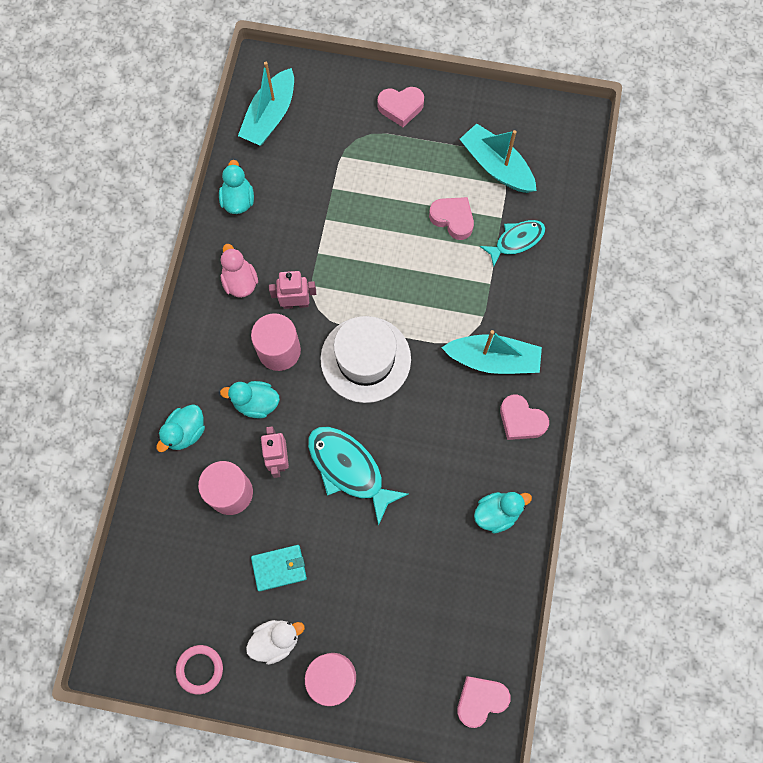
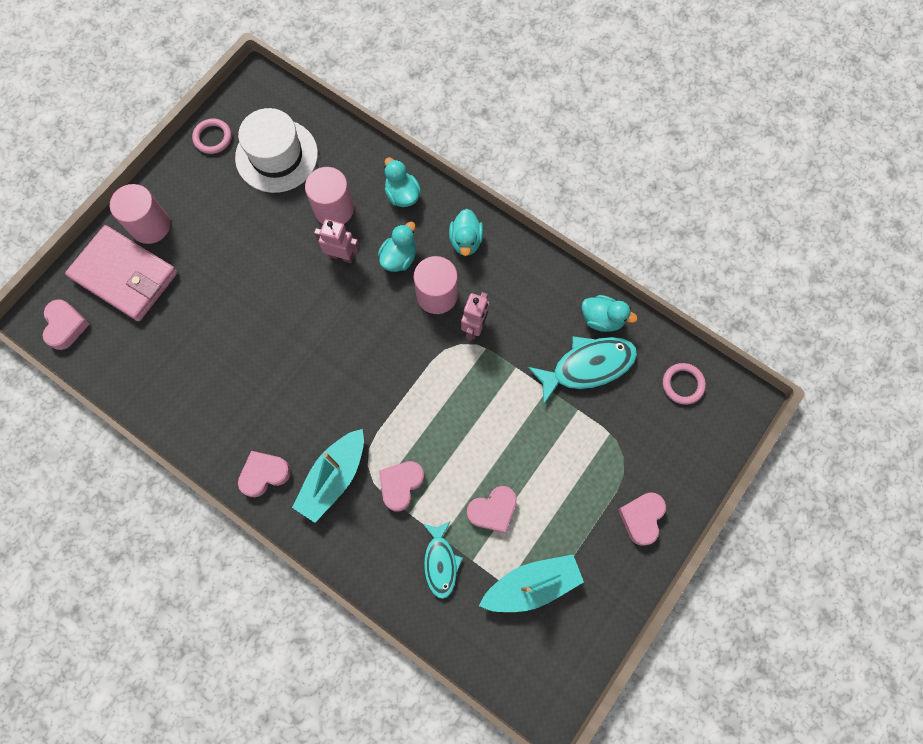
camera: 115 degrees right, 0 degrees up
(240, 282) = (518, 289): pink duck -> none
(270, 116) = (683, 384): turquoise boat -> pink ring
(276, 640) = (201, 197): white duck -> none
(279, 568) = (253, 221): turquoise wallet -> none
(349, 469) = (302, 307): turquoise fish -> turquoise fish (587, 366)
(365, 359) = (392, 364): white hat -> white hat (276, 156)
(399, 670) = (125, 276): none -> pink wallet
(470, 301) = (401, 485): none -> pink heart
(497, 513) = (197, 411): turquoise duck -> turquoise duck (466, 241)

